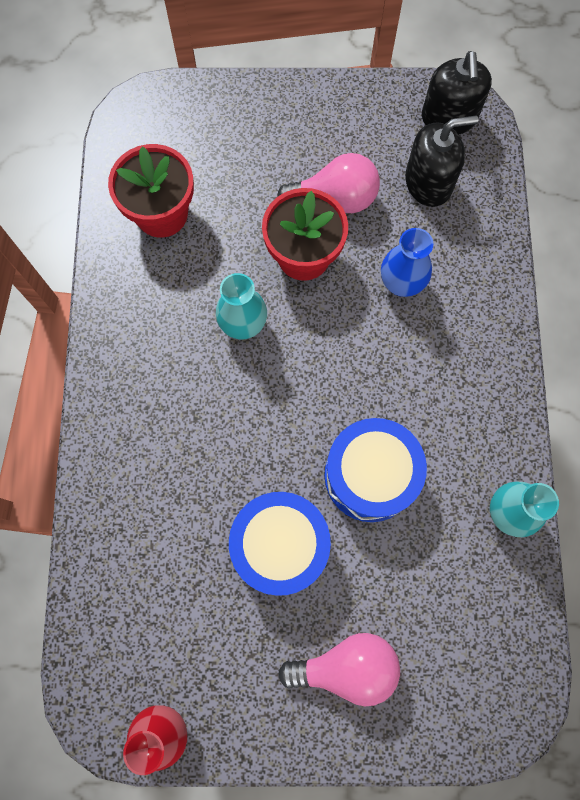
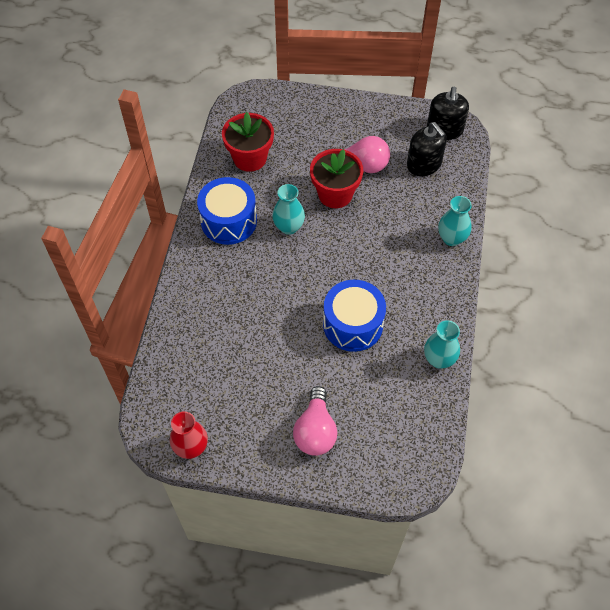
camera: 10 degrees right, 15 degrees down
(280, 546) = (287, 355): blue drum -> blue drum (229, 221)
(346, 667) = (315, 431): pink light bulb -> pink light bulb turned 90 degrees clockwise
(401, 283) = (395, 218): blue vase -> none
(428, 182) = (424, 164): black soap dispenser -> black soap dispenser turned 60 degrees clockwise
(491, 303) = (451, 238): none -> turquoise vase

